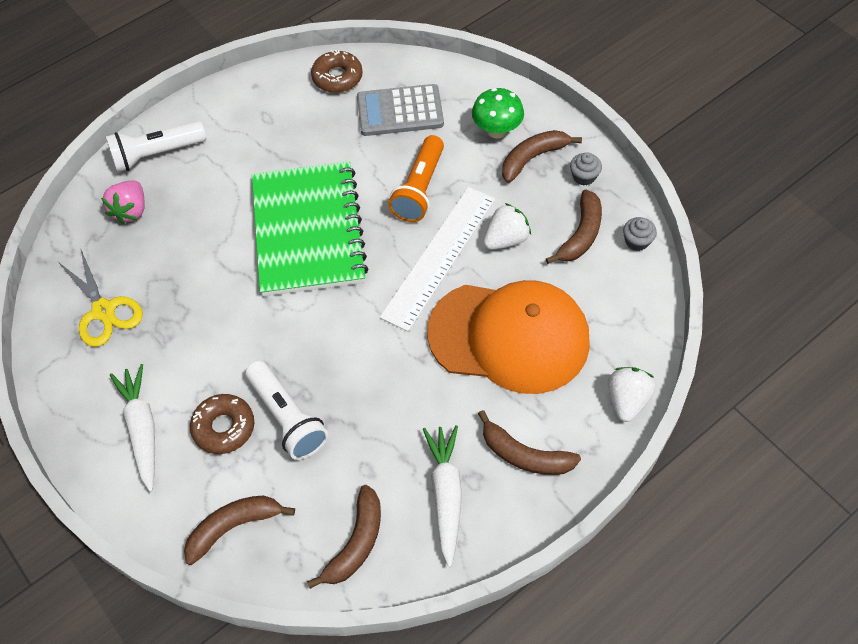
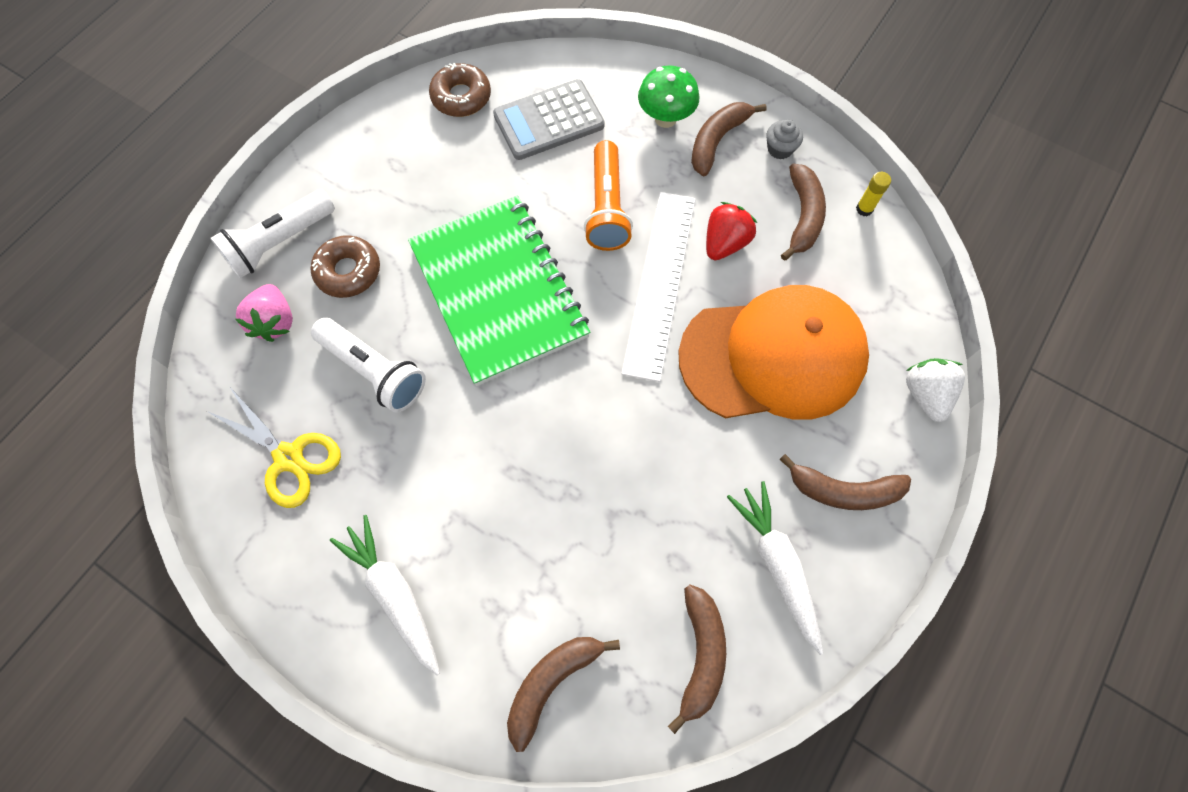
camera: 20 degrees left, 10 degrees up
(224, 427) = (492, 562): brown donut -> brown donut (348, 271)
(287, 418) = (562, 527): white flashlight -> white flashlight (374, 371)
(506, 239) = (725, 243): white strawberry -> red strawberry
(637, 241) = (864, 209): grey cupcake -> yellow glue stick

